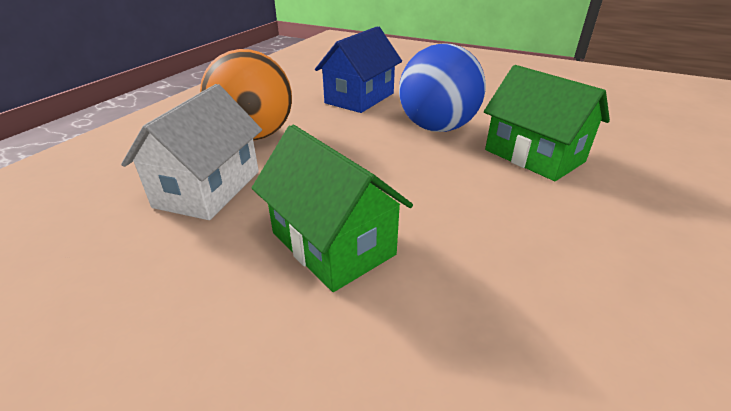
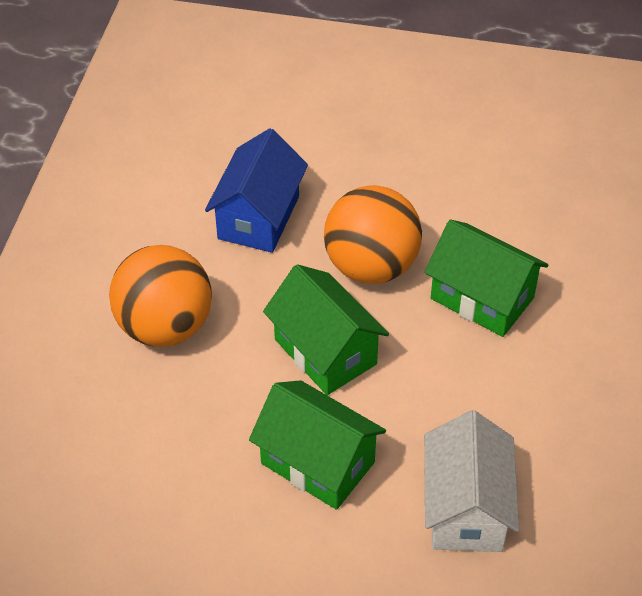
camera: 15 degrees left, 15 degrees up
(208, 189) = (167, 423): white house -> white house (466, 508)
(378, 167) = (325, 351): none -> green house
(437, 128) = (371, 266): blue ball -> orange ball

